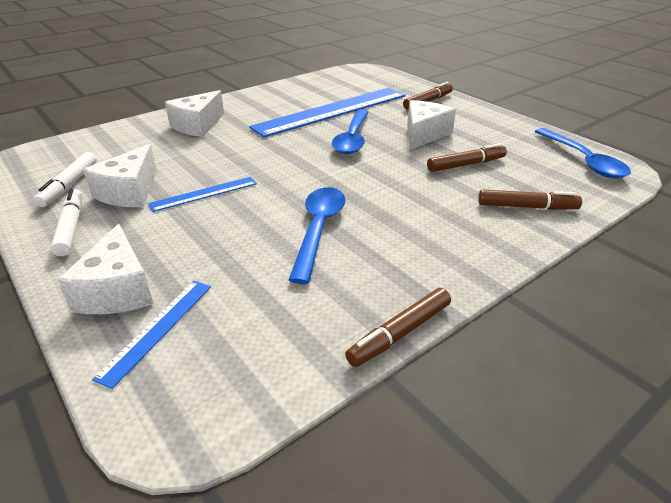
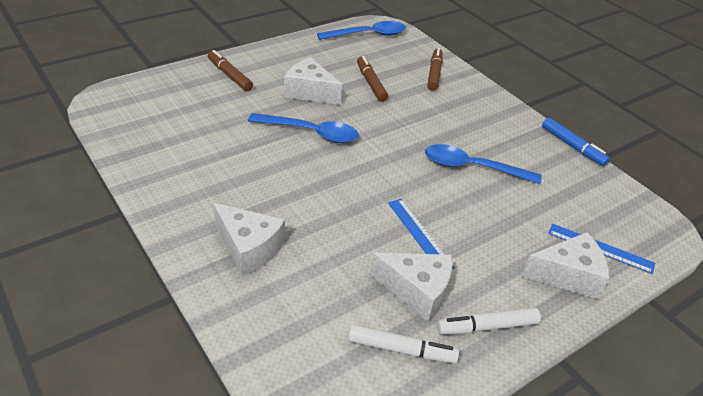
camera: 90 degrees left, 5 degrees up
(332, 111) = (235, 138): blue ruler -> none
(400, 333) = (572, 146): brown marker -> blue marker

